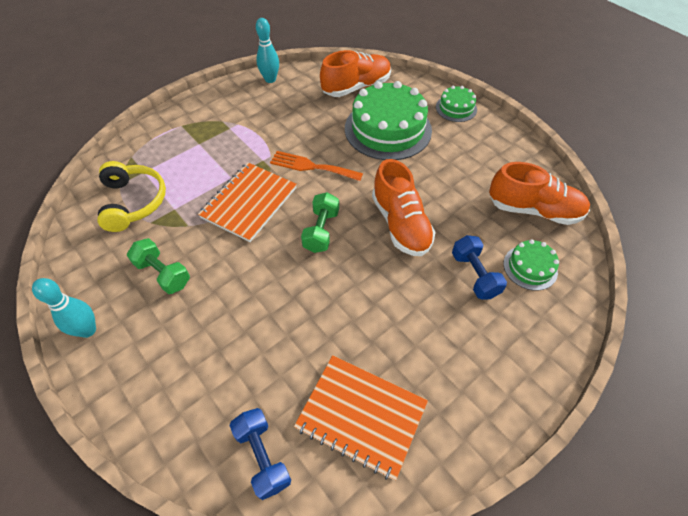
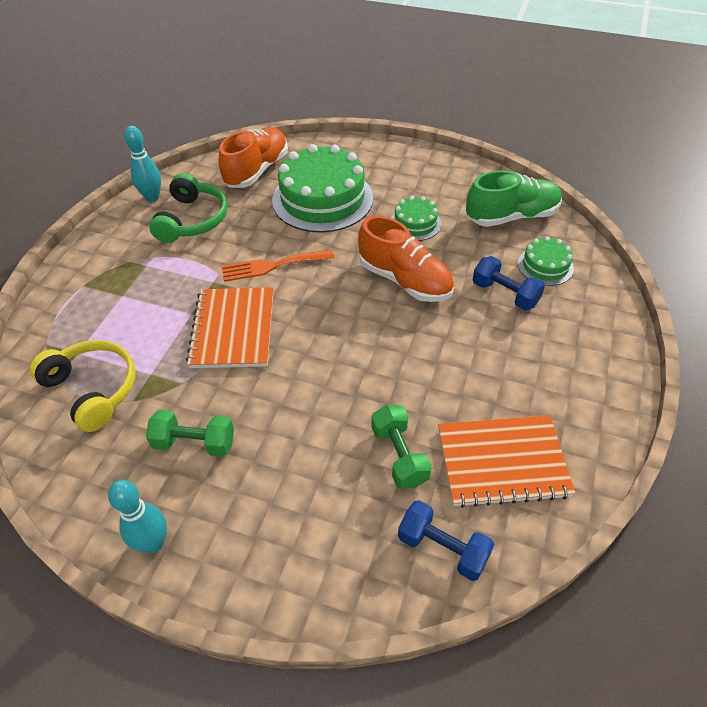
camera: 30 degrees left, 5 degrees down
(284, 107) = (192, 220): none -> green headphones
(321, 231) = (333, 321): green dumbbell -> green dumbbell (399, 456)
(456, 108) = (374, 154): green cake -> green cake (415, 223)
(533, 210) = (511, 216): orange shoe -> green shoe

